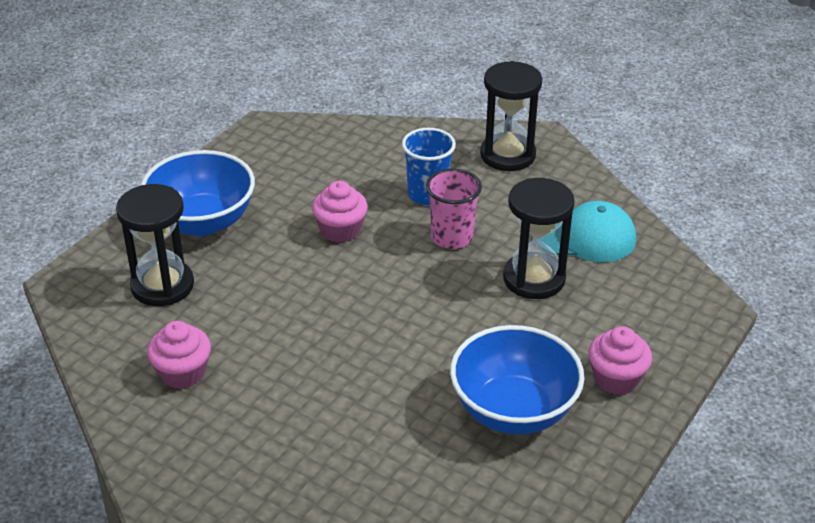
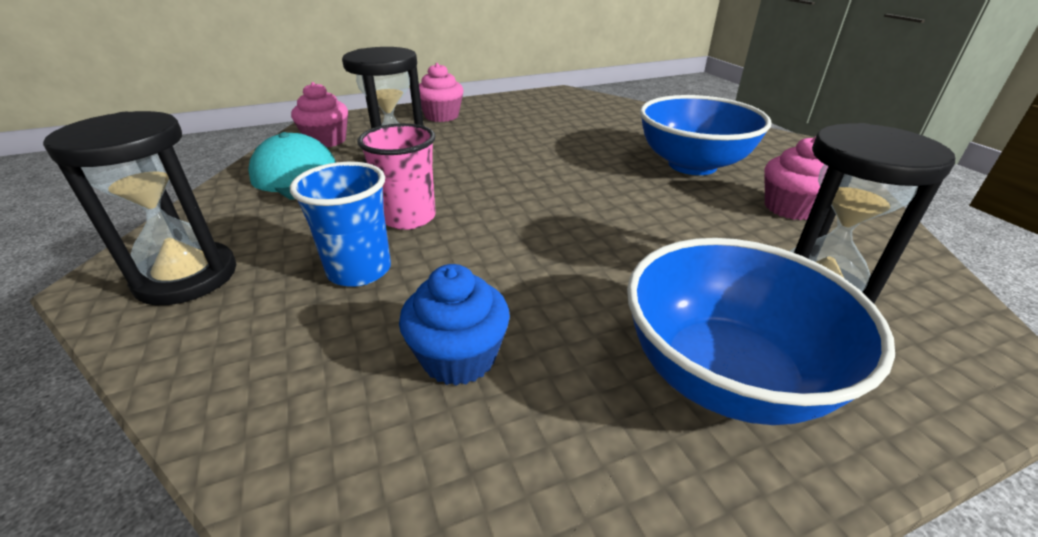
camera: 145 degrees left, 5 degrees down
(326, 181) = (459, 357): none -> blue cupcake
(340, 230) = (516, 272): pink cupcake -> pink cupcake (326, 141)
(513, 411) = (525, 122): blue bowl -> blue bowl (692, 165)

